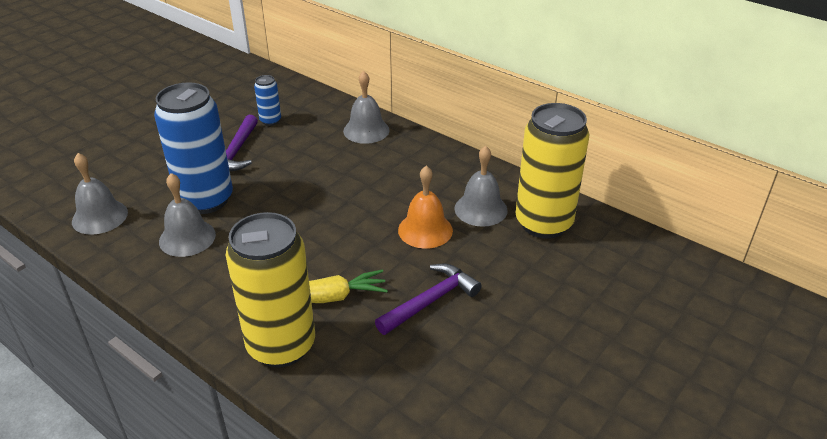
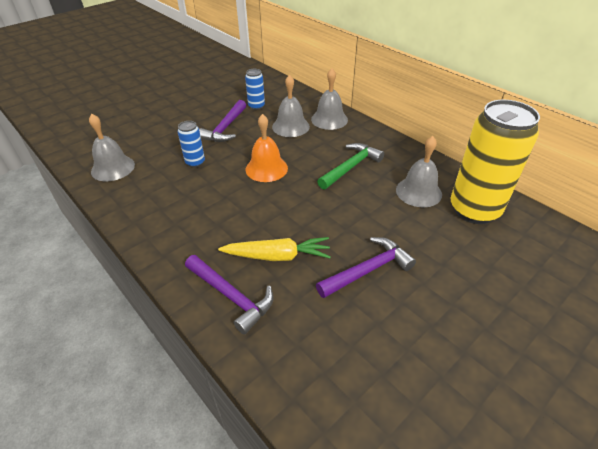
camera: 10 degrees right, 5 degrees up
(187, 238) = (174, 191): grey bell -> grey bell (290, 126)
(205, 200) = (195, 162): blue can -> blue can, size x0.45
(281, 346) = (231, 296): yellow can -> purple hammer
(399, 188) = (350, 167): none -> green hammer
(425, 230) = (369, 205): orange bell -> orange bell (266, 168)

